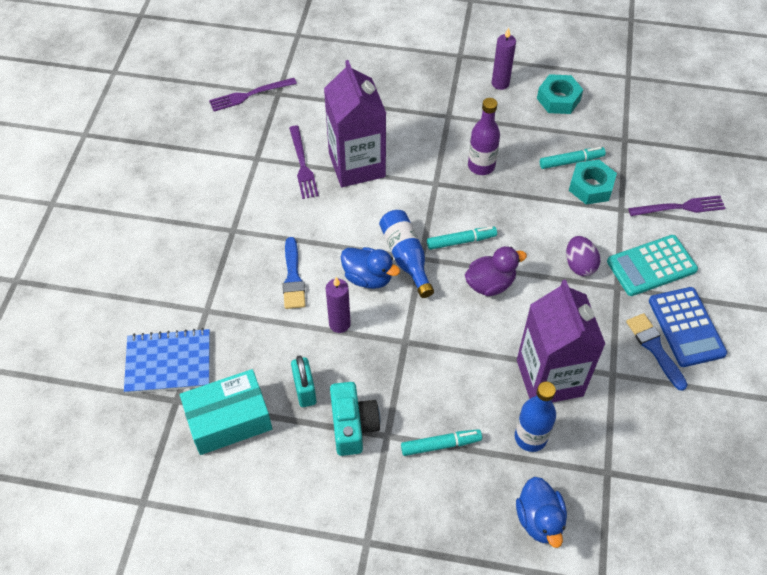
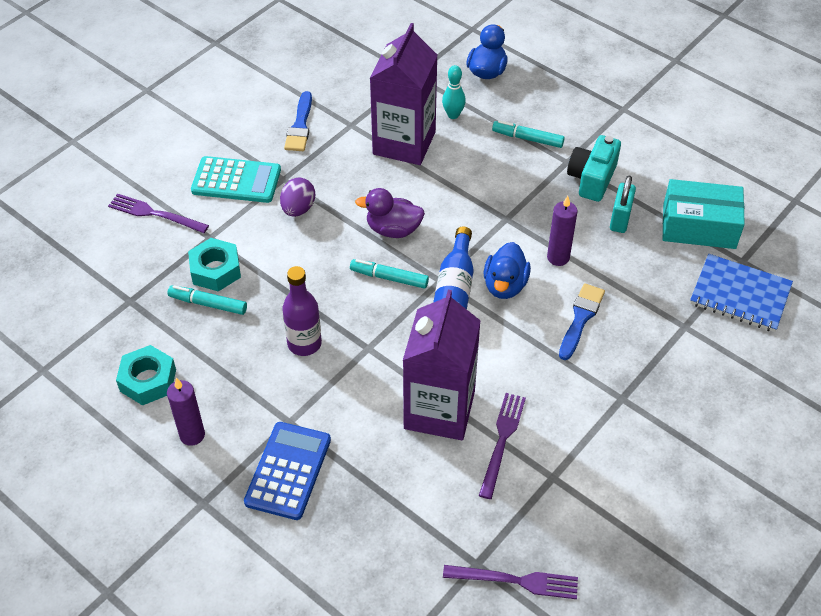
camera: 150 degrees left, 5 degrees down
(368, 277) = (505, 285): blue duck -> blue duck turned 135 degrees counterclockwise
(530, 437) = (453, 115): blue bottle -> turquoise bowling pin
(686, 327) = (259, 128): blue calculator -> blue calculator (288, 471)

